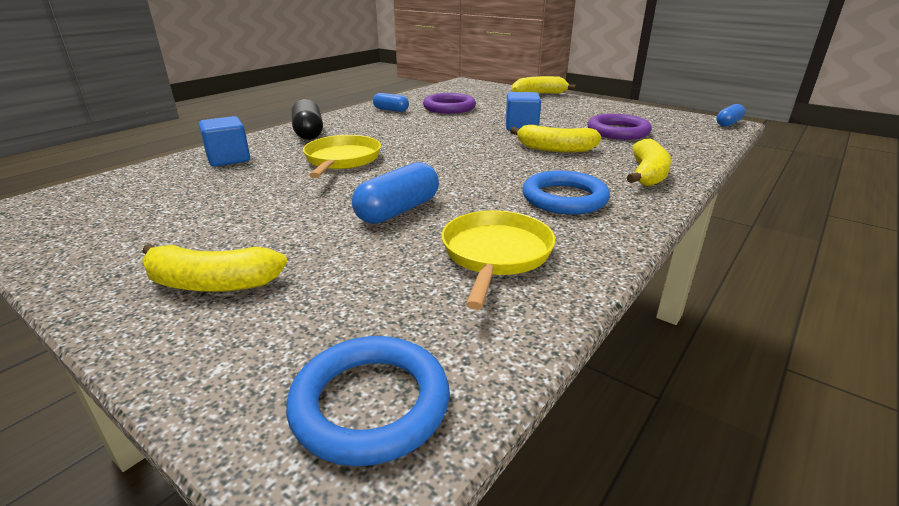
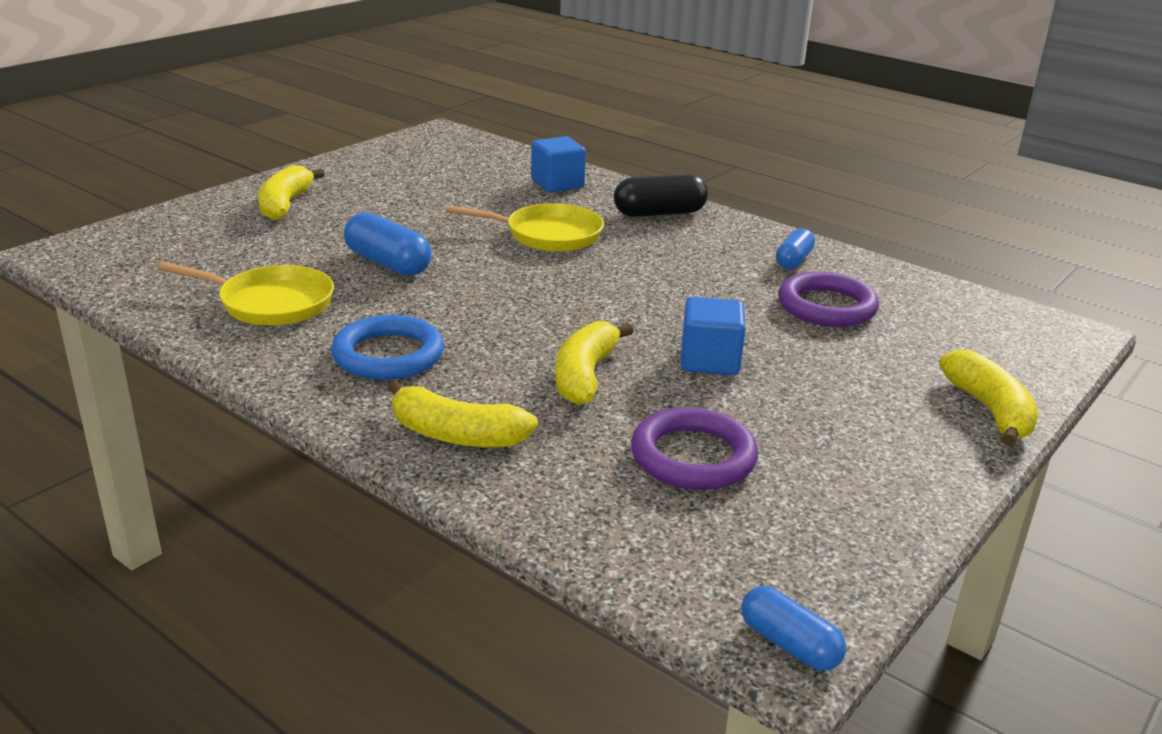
camera: 90 degrees right, 0 degrees up
(370, 404) = (117, 255): blue ring -> none

